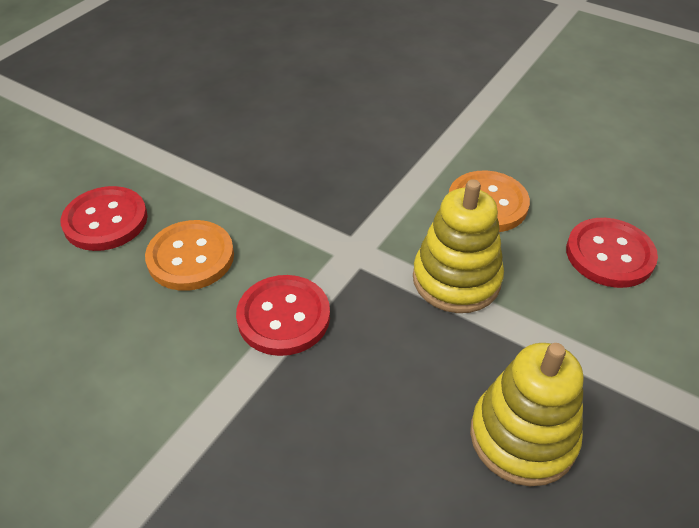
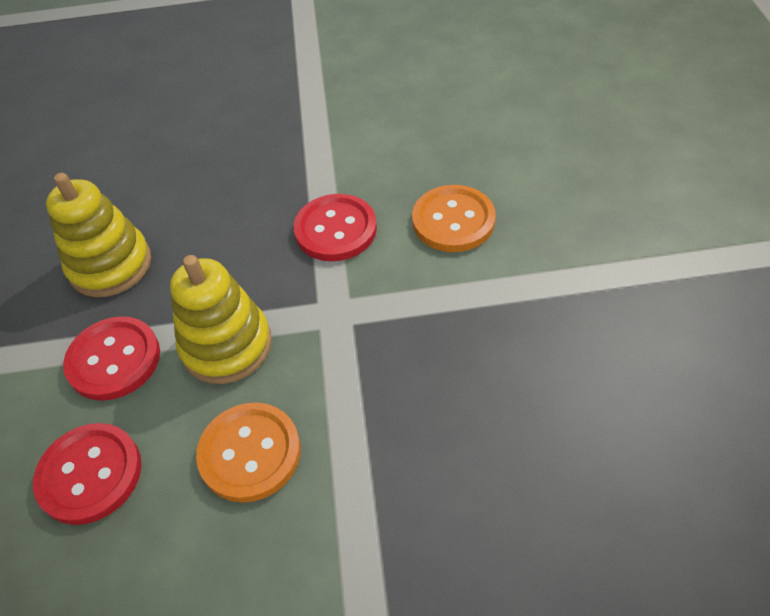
camera: 145 degrees right, 5 degrees up
(105, 221) = (555, 200): red button -> red button (114, 360)

